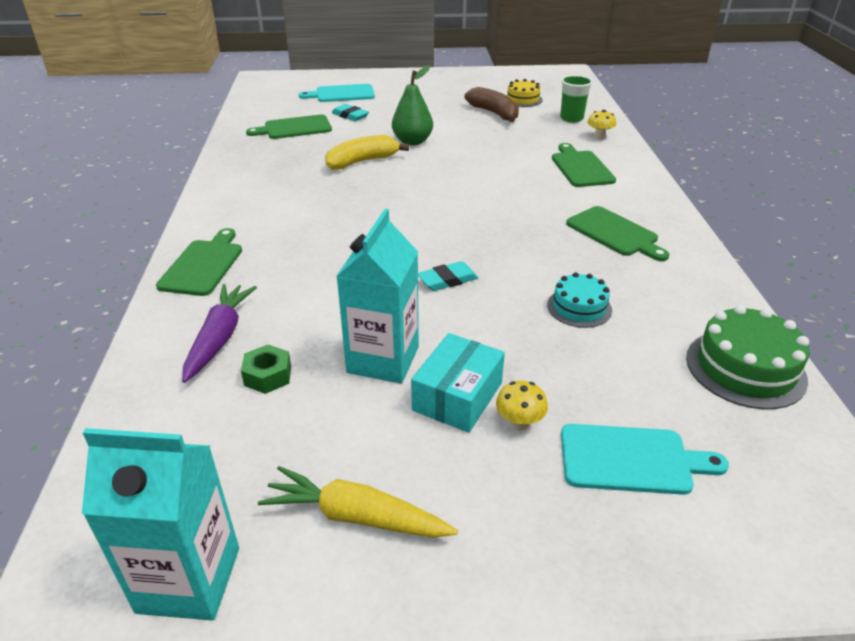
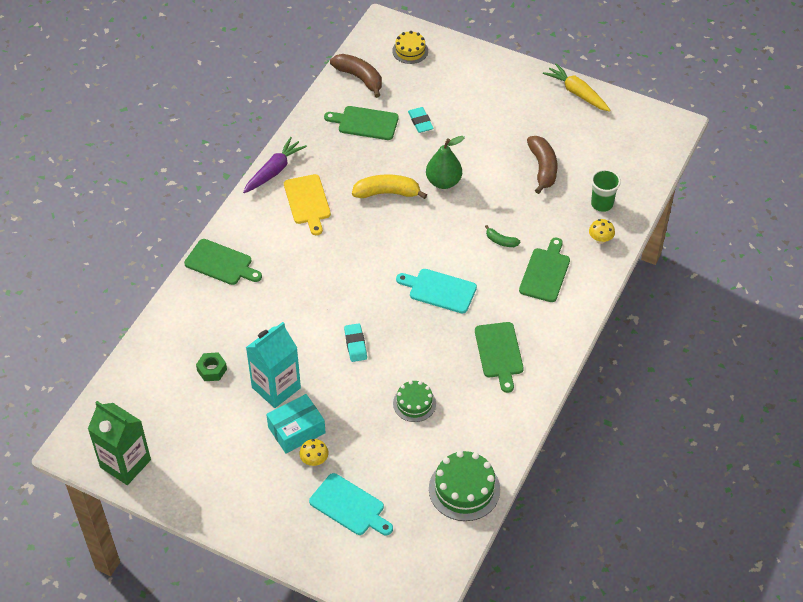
camera: 30 degrees right, 15 degrees up
(189, 579) = (125, 463): turquoise carton -> green carton
(203, 265) = (221, 263): green cutting board -> green cutting board turned 75 degrees clockwise
(219, 338) = (201, 330): purple carrot -> purple carrot (274, 171)
(263, 106) = (359, 78): none -> brown banana
(278, 189) = (307, 202): none -> yellow cutting board
(342, 94) = (436, 83): turquoise cutting board -> turquoise cutting board (439, 290)
(356, 516) = (206, 470): yellow carrot -> yellow carrot (577, 93)
(447, 280) = (355, 344): turquoise eraser -> turquoise eraser turned 75 degrees clockwise
(513, 160) = (501, 241): none -> green banana
(523, 99) = (586, 156): yellow cake -> yellow cake (410, 51)
(579, 307) = (414, 403): turquoise cake -> green cake

